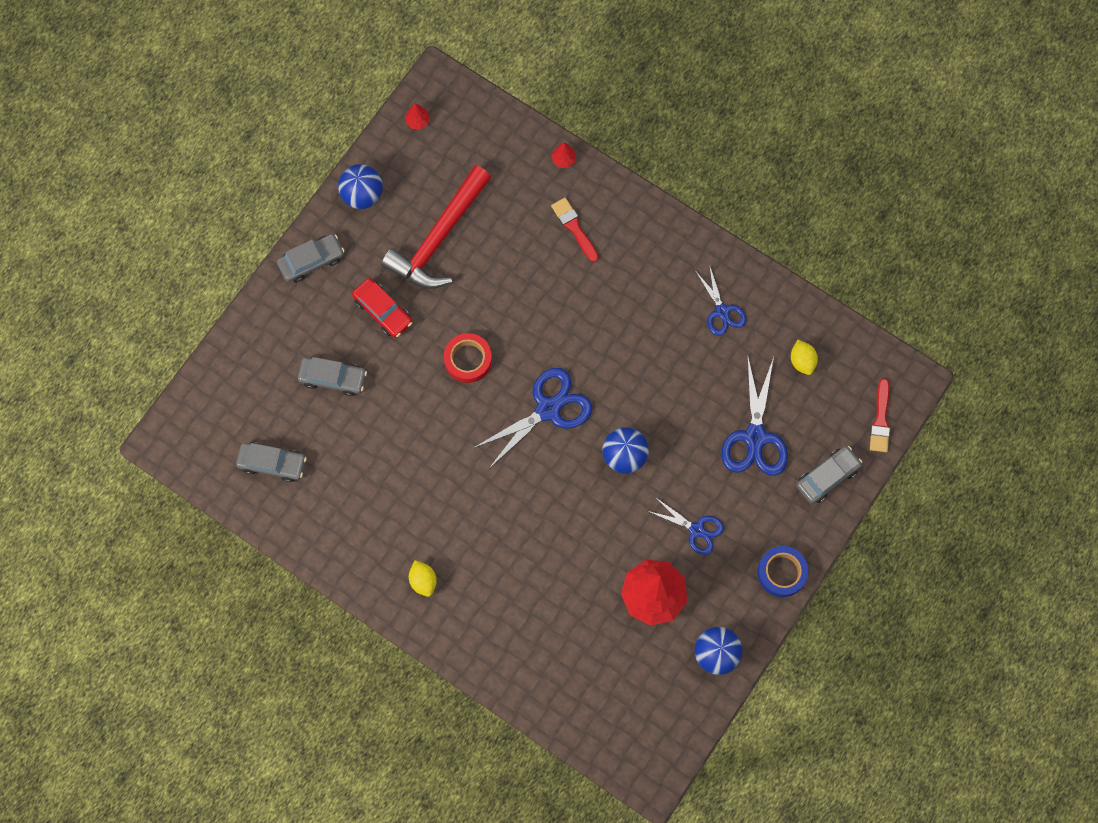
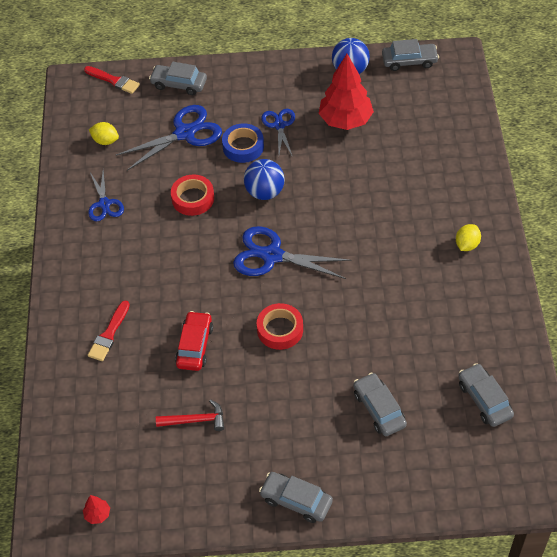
camera: 125 degrees left, 20 degrees down
(362, 195) = (203, 507): blue ball -> none
(383, 311) = (292, 415): red car -> red car (195, 346)
(438, 238) = (195, 420): red hammer -> red hammer, size x0.47
(563, 159) = (52, 380): red tree -> none
(667, 389) = (193, 198): none -> red tape
(682, 722) = (409, 61): none -> grey car
(722, 311) = (104, 204): blue scissors -> blue scissors turned 135 degrees clockwise
(781, 572) = (266, 70): blue tape -> blue tape (243, 147)
(802, 361) = (105, 141): yellow lemon -> yellow lemon turned 75 degrees clockwise
(880, 420) = (114, 81): red brush -> red brush turned 60 degrees clockwise

